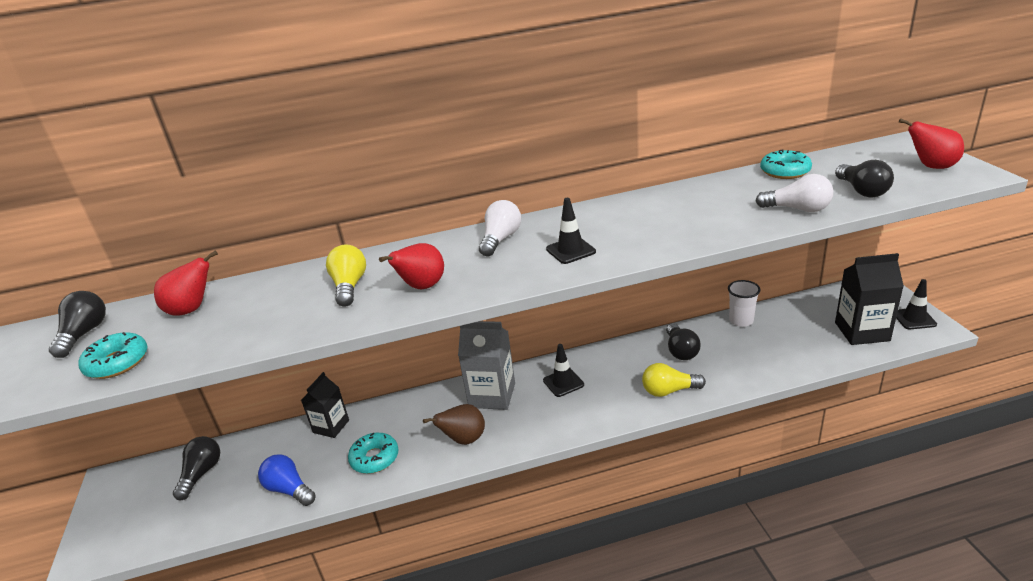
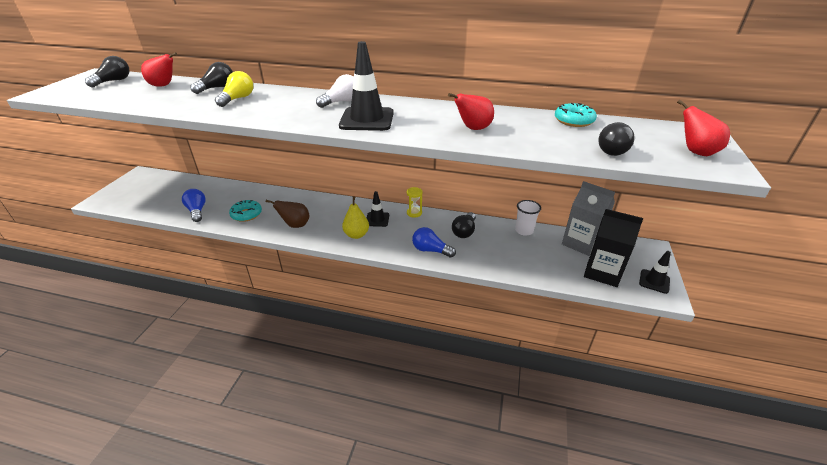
camera: 25 degrees right, 5 degrees up
(117, 363) = (104, 96): turquoise donut -> none
(201, 474) = (173, 187): black light bulb -> black light bulb (217, 88)
(331, 426) = (245, 191): black carton -> none
(422, 287) = (267, 110): red pear -> red pear (473, 129)
(492, 395) = (334, 209): grey carton -> grey carton (581, 243)
(560, 414) = (356, 235): none -> yellow pear
(570, 250) = (367, 119): black traffic cone -> black traffic cone, size x1.78
(598, 354) = (414, 213): none -> yellow hourglass
(669, 391) = (430, 250): yellow light bulb -> blue light bulb
(797, 209) = (543, 144): white light bulb -> none

